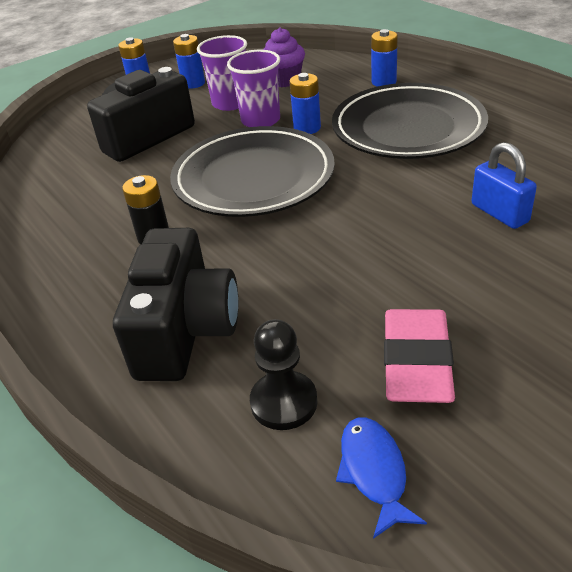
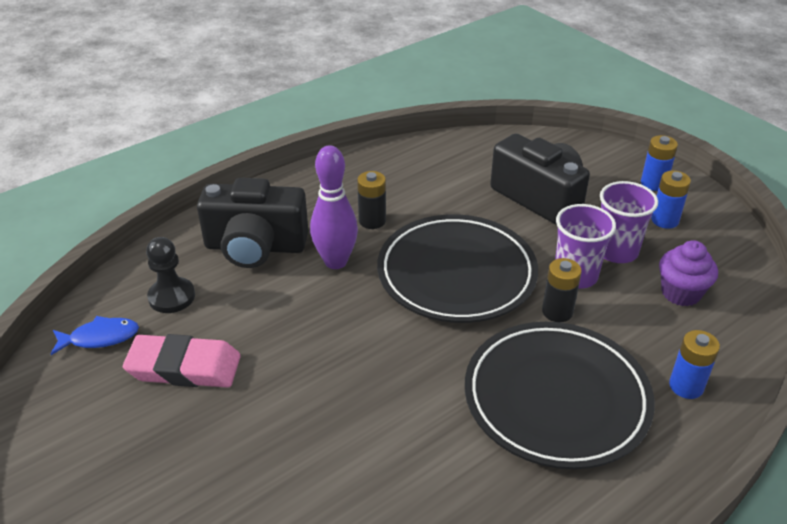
camera: 85 degrees right, 0 degrees up
(225, 258) = (335, 261): none -> purple bowling pin
(307, 128) = (557, 312): blue battery -> black battery
(499, 213) = (368, 455): blue padlock -> none

